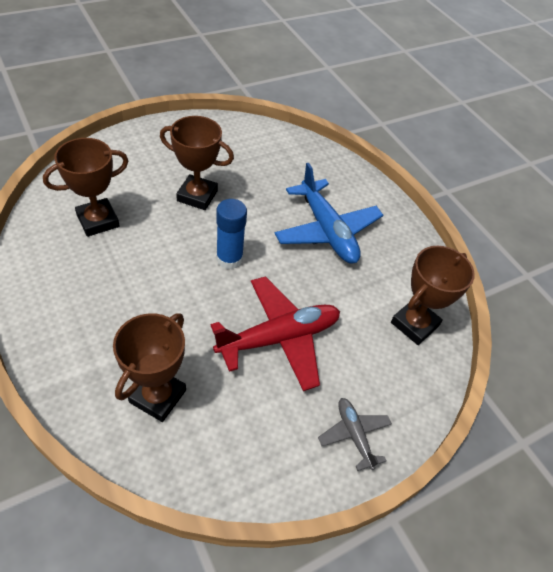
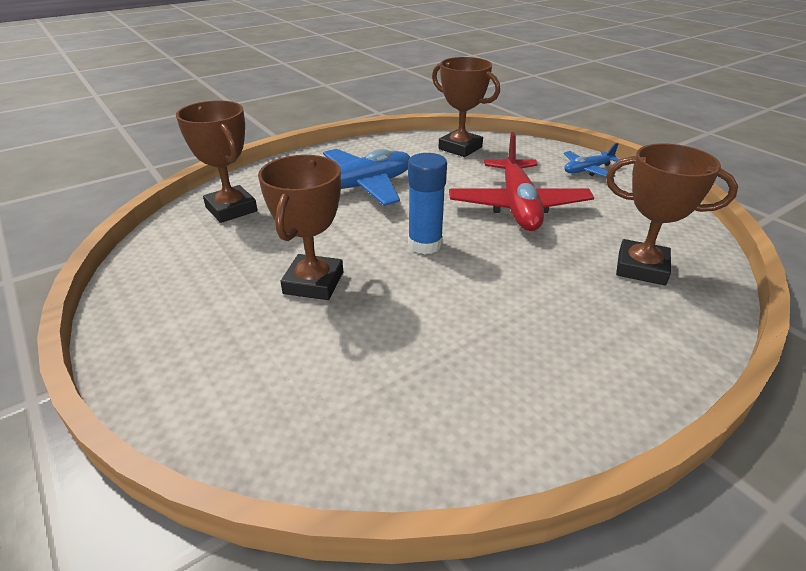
camera: 90 degrees left, 15 degrees down
(98, 221) = (395, 378): brown trophy -> brown trophy (231, 209)
(279, 338) = (518, 206): red plane -> red plane turned 150 degrees counterclockwise
(354, 435) = (587, 170): grey plane -> blue plane

